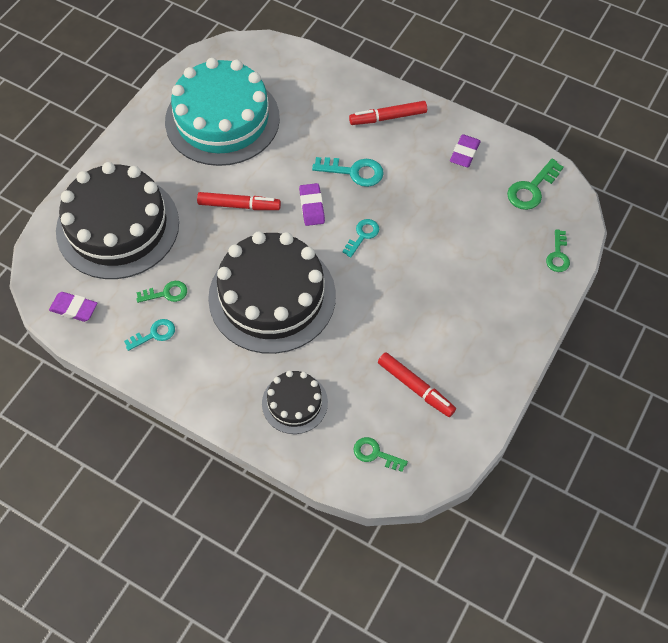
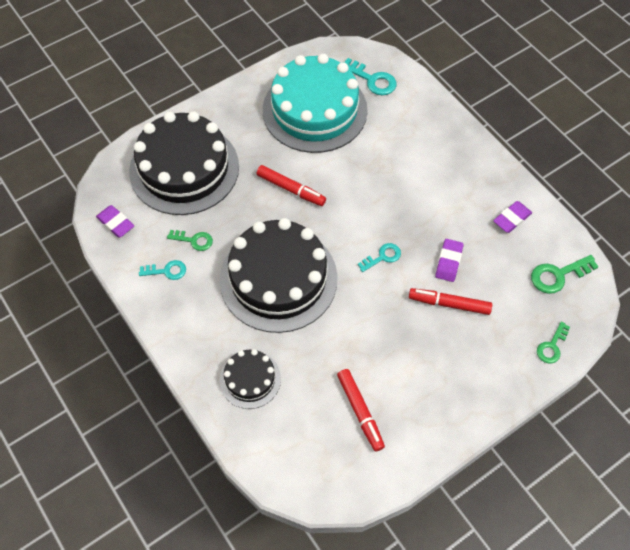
camera: 25 degrees right, 0 degrees up
(312, 206) = (352, 214): purple eraser -> purple eraser (448, 262)
(354, 172) = (404, 198): turquoise key -> turquoise key (372, 80)
(375, 454) = (295, 454): green key -> none
(388, 117) = (458, 161): red marker -> red marker (449, 304)

